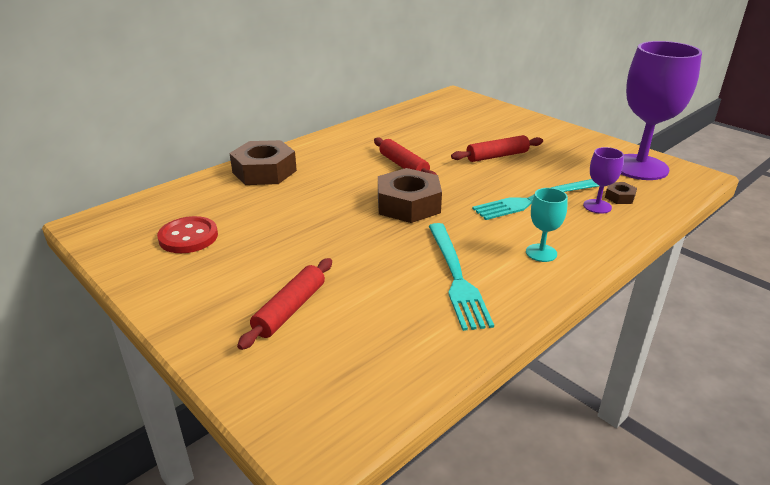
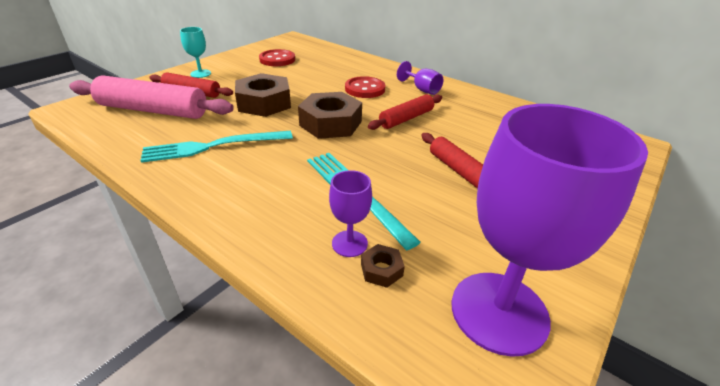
camera: 80 degrees right, 5 degrees up
(264, 171) = (371, 69): brown nut -> brown nut (264, 103)
(325, 180) = (365, 89): none -> red button
(337, 150) = (422, 89): none -> purple goblet
(347, 340) = (153, 110): none -> pink rolling pin
(541, 253) = (244, 191): turquoise goblet -> turquoise goblet (200, 74)

